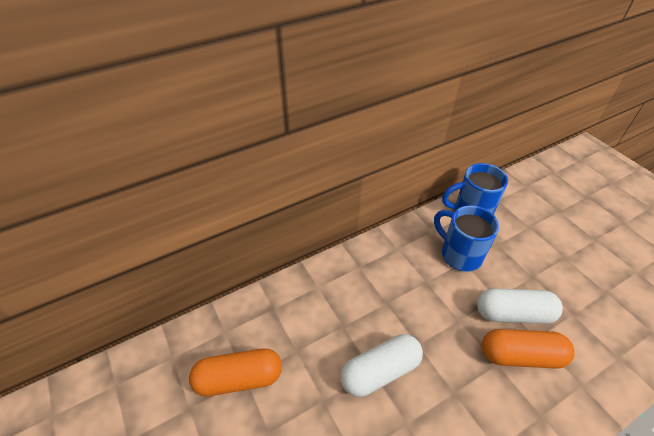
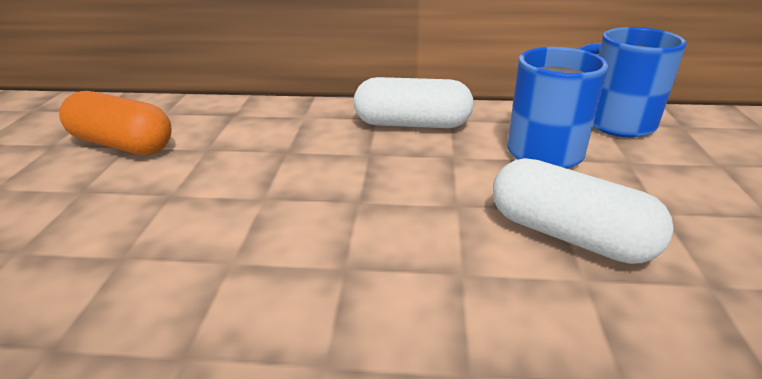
camera: 35 degrees right, 15 degrees down
(380, 371) = (272, 202): white capsule -> white capsule (412, 124)
(521, 355) = (523, 284): orange capsule -> none

